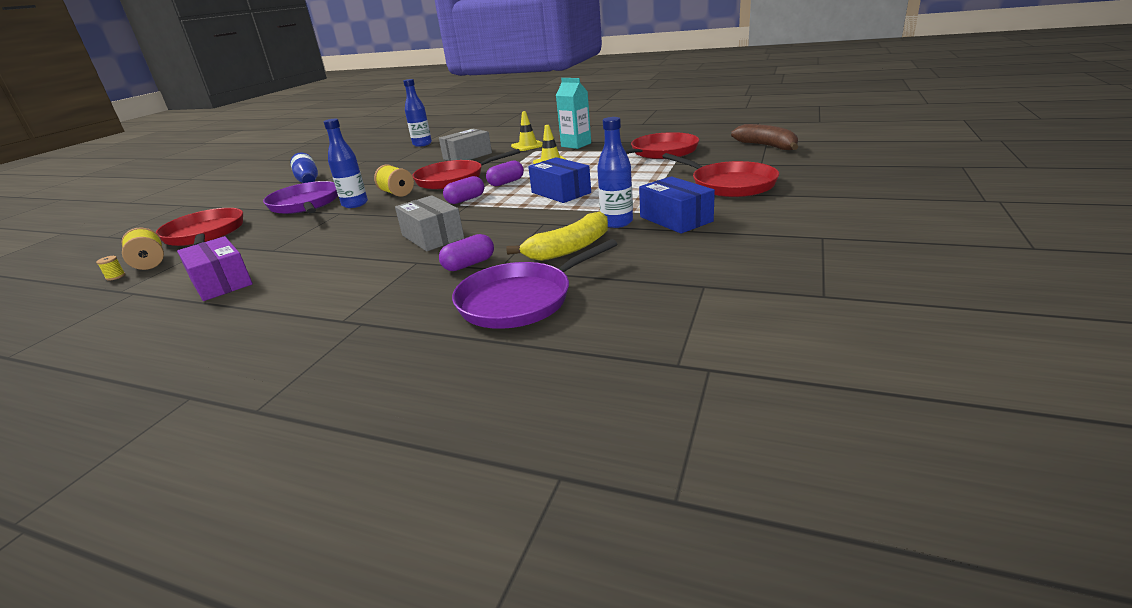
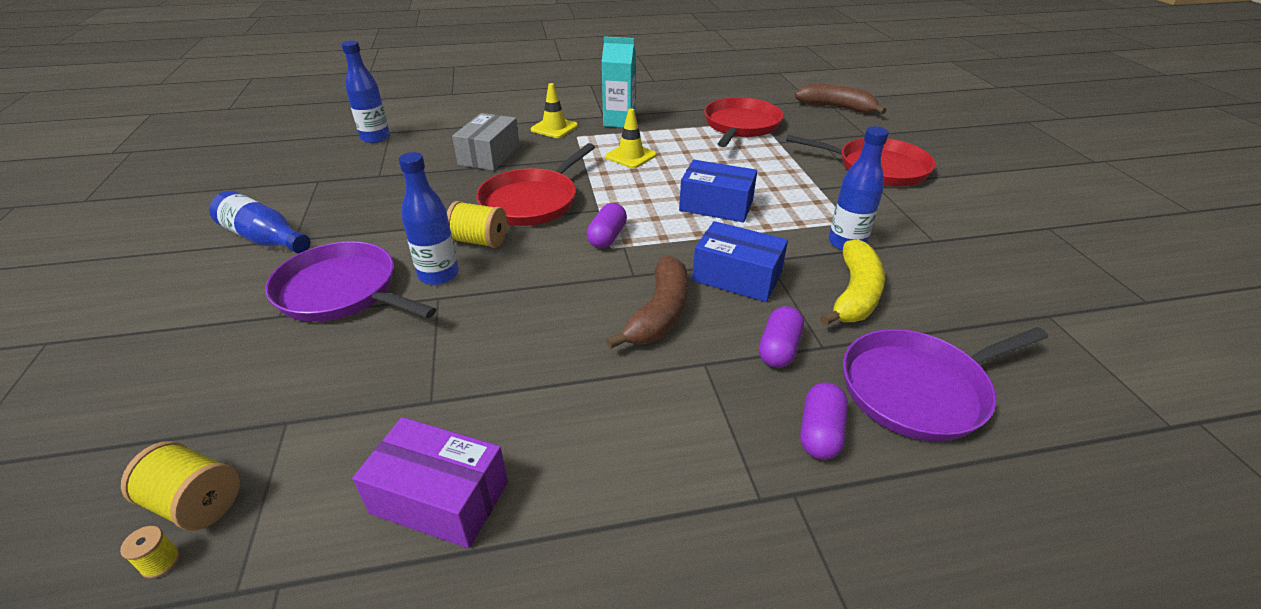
camera: 35 degrees left, 10 degrees up
(205, 234) = (223, 402): red pan -> none
(432, 237) = (659, 313): grey box -> brown banana
(506, 182) = (620, 198): purple capsule -> purple capsule (820, 433)
(520, 300) = (918, 389): purple pan -> purple pan turned 45 degrees clockwise
(676, 219) = (897, 227): blue box -> blue box (737, 277)

